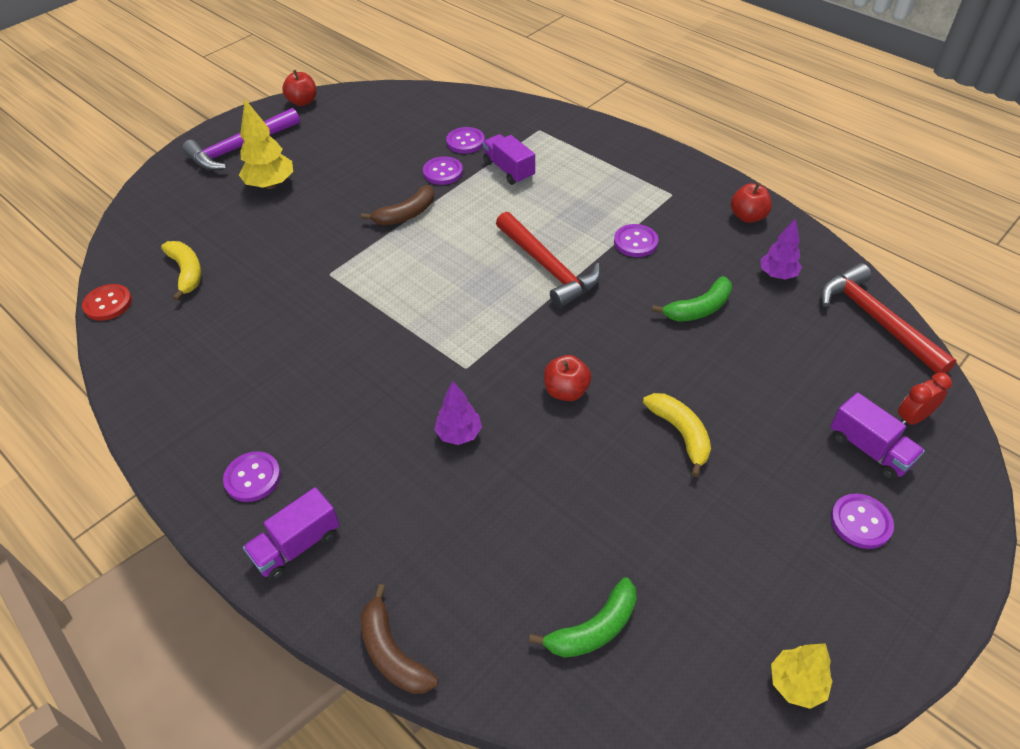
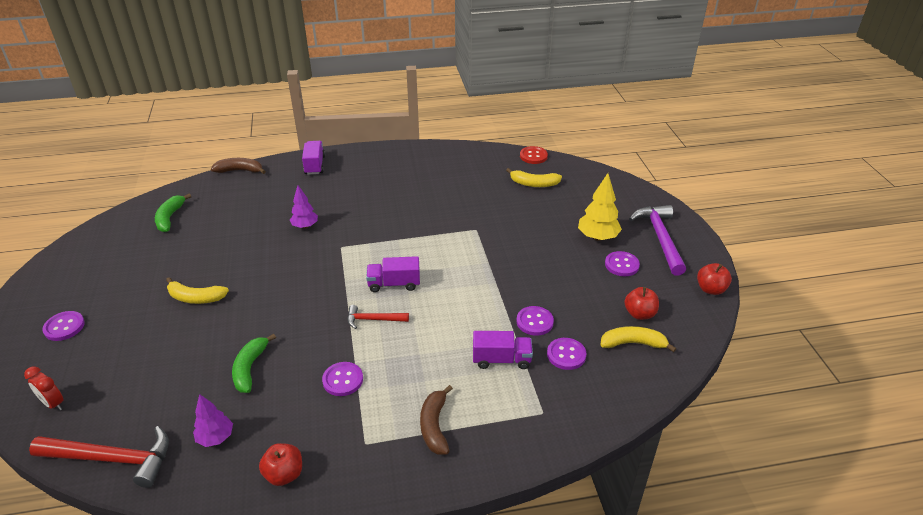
camera: 125 degrees right, 10 degrees down
(253, 478) = (363, 165): purple button -> purple button (621, 265)
(406, 214) = (501, 282): brown banana -> brown banana (434, 426)
(416, 117) = (633, 343): none -> yellow banana
(548, 267) = (373, 319): red hammer -> red hammer, size x0.55
(566, 391) = (277, 273): red apple -> red apple (639, 314)
(796, 684) = (68, 255): yellow tree -> none
(869, 449) = (75, 365): purple truck -> purple truck (394, 284)
(912, 418) = (53, 403): red clock -> red clock turned 120 degrees clockwise

